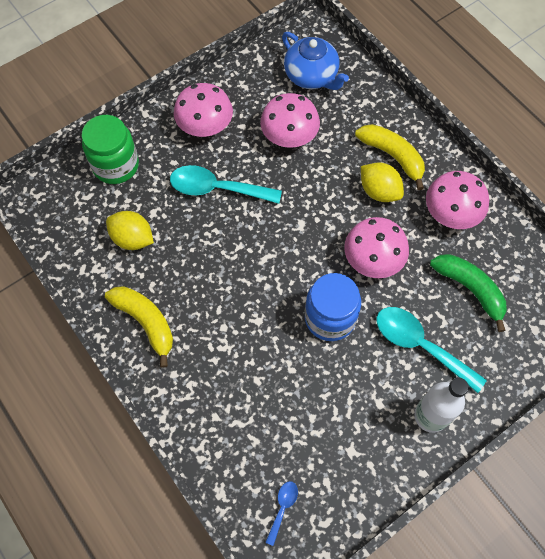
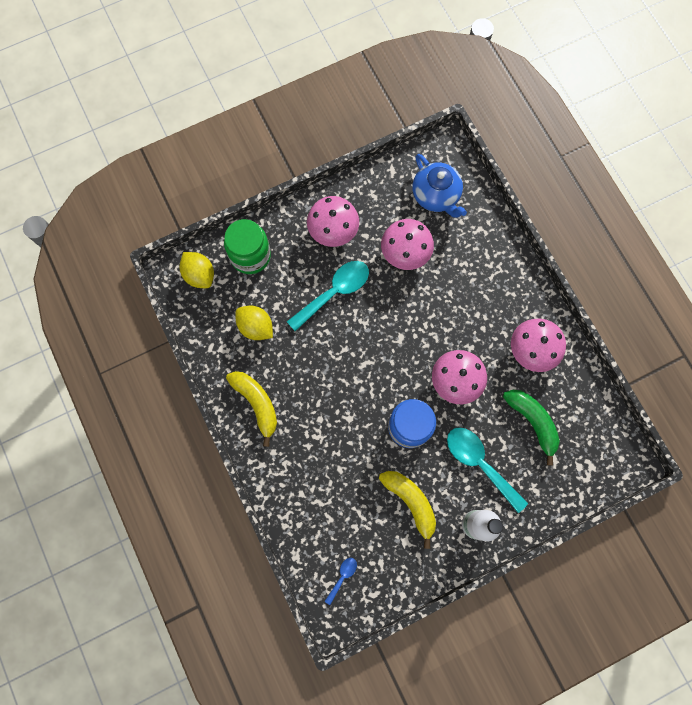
camera: 10 degrees right, 10 degrees up
(217, 188) = (334, 292): turquoise spoon -> turquoise spoon turned 120 degrees clockwise
(379, 191) = (474, 318): yellow lemon -> yellow lemon (200, 275)
(392, 156) = (492, 287): yellow banana -> yellow banana (410, 502)

